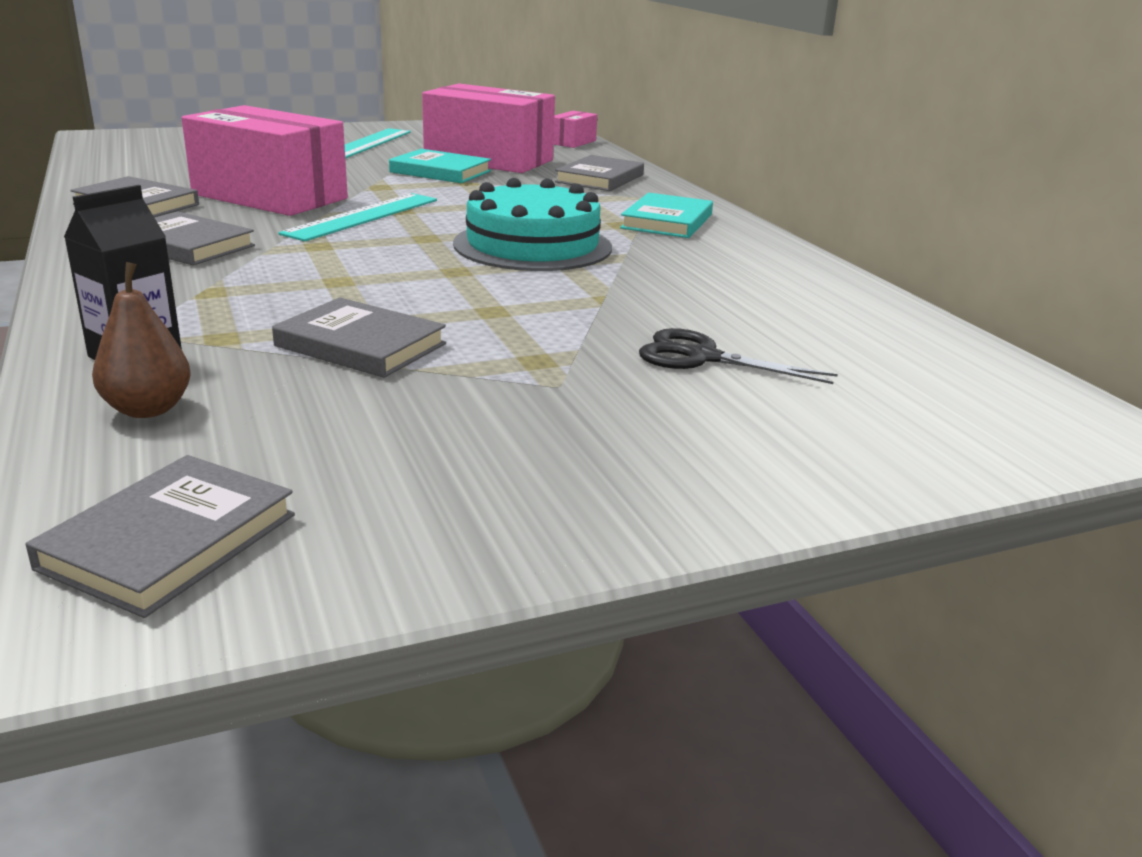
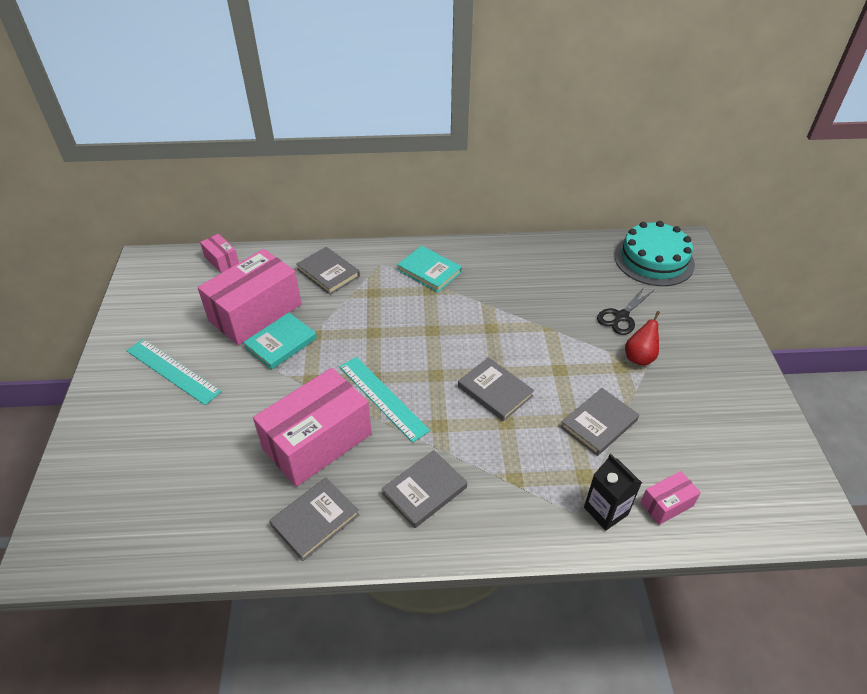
camera: 70 degrees left, 20 degrees up
(148, 409) = (666, 504): brown pear -> pink box
(170, 541) = (773, 495): grey book -> grey book (495, 391)
(532, 245) = (460, 334): turquoise cake -> turquoise cake (654, 259)
(582, 377) = (639, 357): none -> red pear

